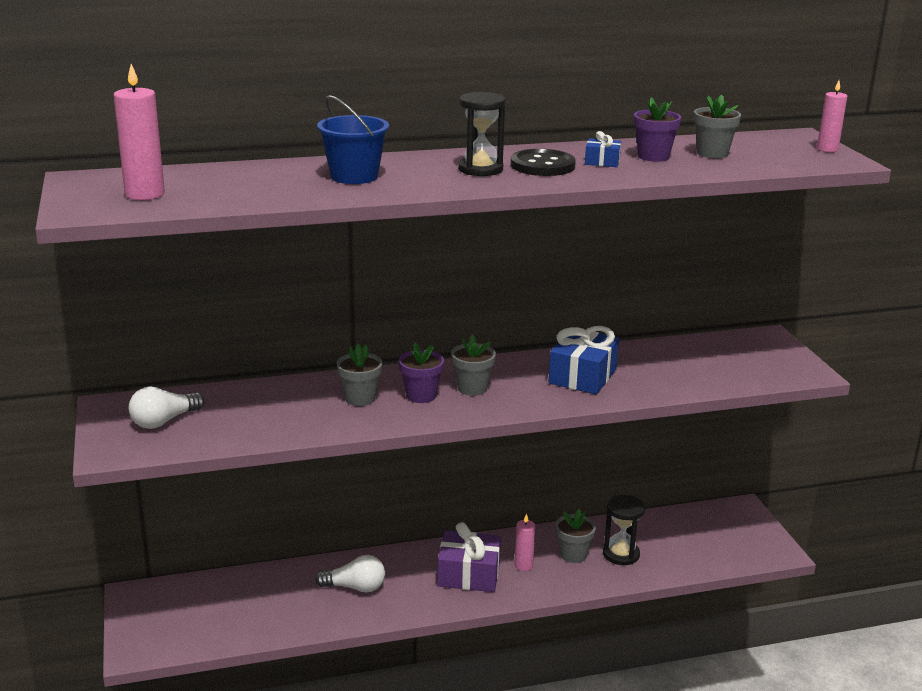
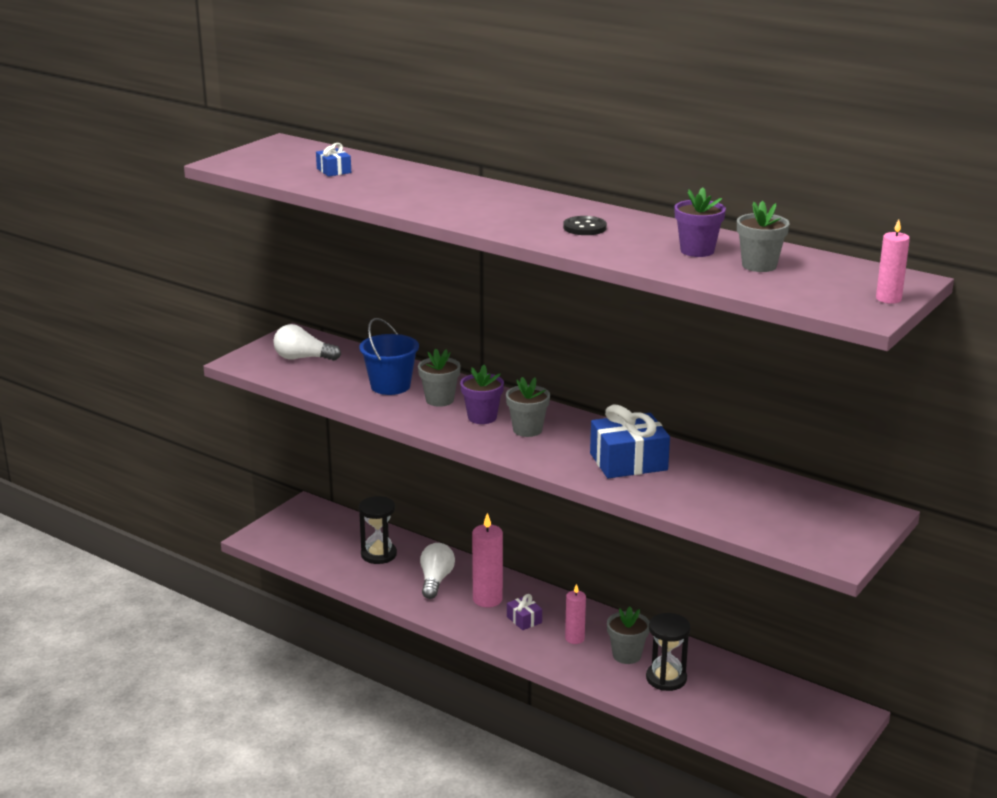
camera: 50 degrees right, 0 degrees up
(144, 194) = (285, 163): pink candle -> pink candle (487, 599)
(354, 176) = (433, 192): blue bucket -> blue bucket (390, 386)
(355, 587) = (435, 580): white light bulb -> white light bulb turned 135 degrees counterclockwise
(469, 574) = (524, 620): purple gift -> purple gift, size x0.49
(480, 169) = (530, 215): black hourglass -> black hourglass (378, 554)
(542, 165) = (584, 227): black button -> black button, size x0.66
(602, 162) = (640, 240): blue gift -> blue gift (334, 171)

